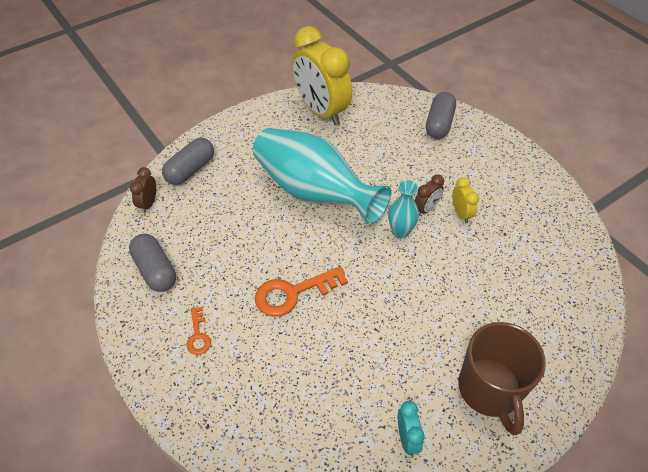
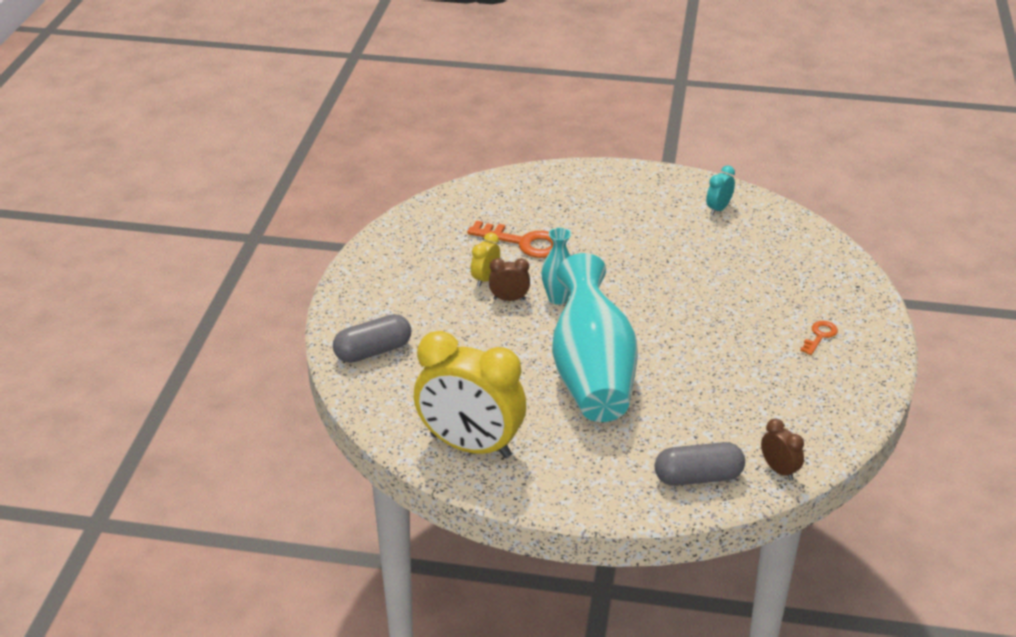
camera: 135 degrees left, 15 degrees down
(148, 203) = (779, 470): brown clock -> brown clock turned 90 degrees counterclockwise
(155, 270) = (821, 403): grey capsule -> none
(293, 293) = (707, 315): orange key -> orange key (523, 242)
(321, 111) = (470, 446): yellow clock -> yellow clock turned 105 degrees clockwise
(489, 390) = (631, 196): brown mug -> none

